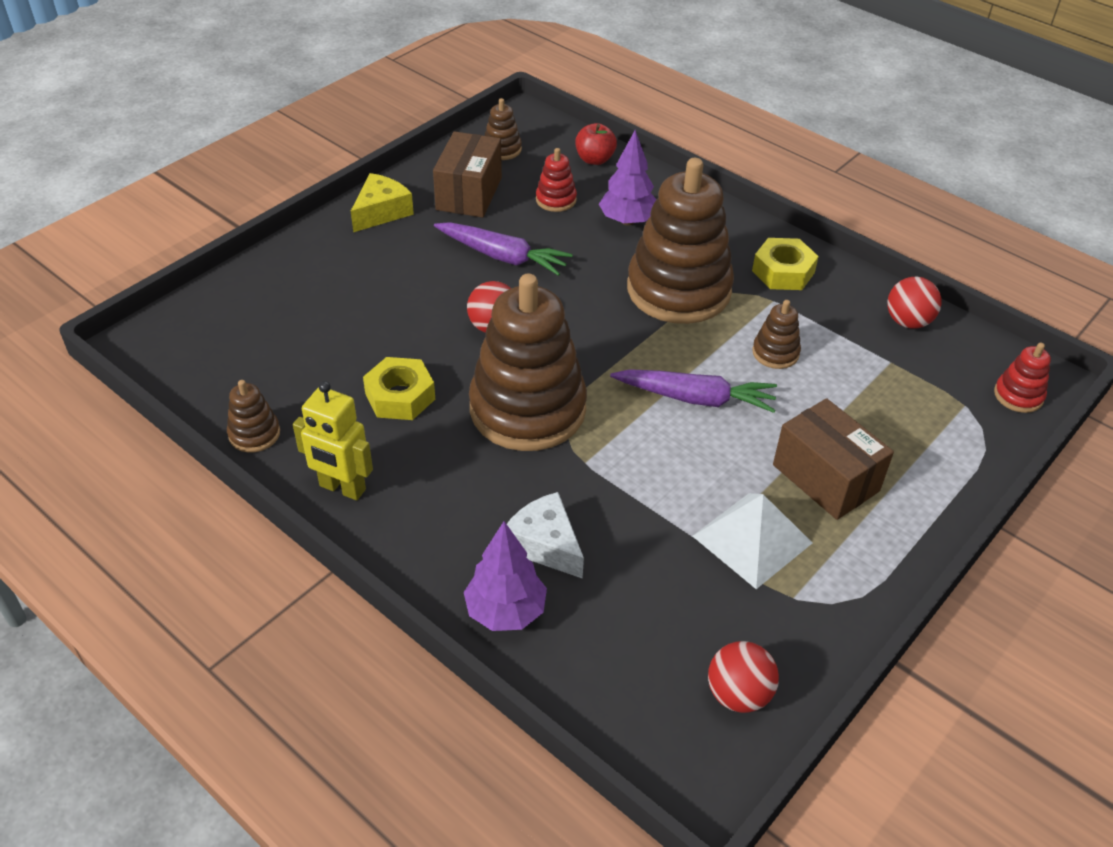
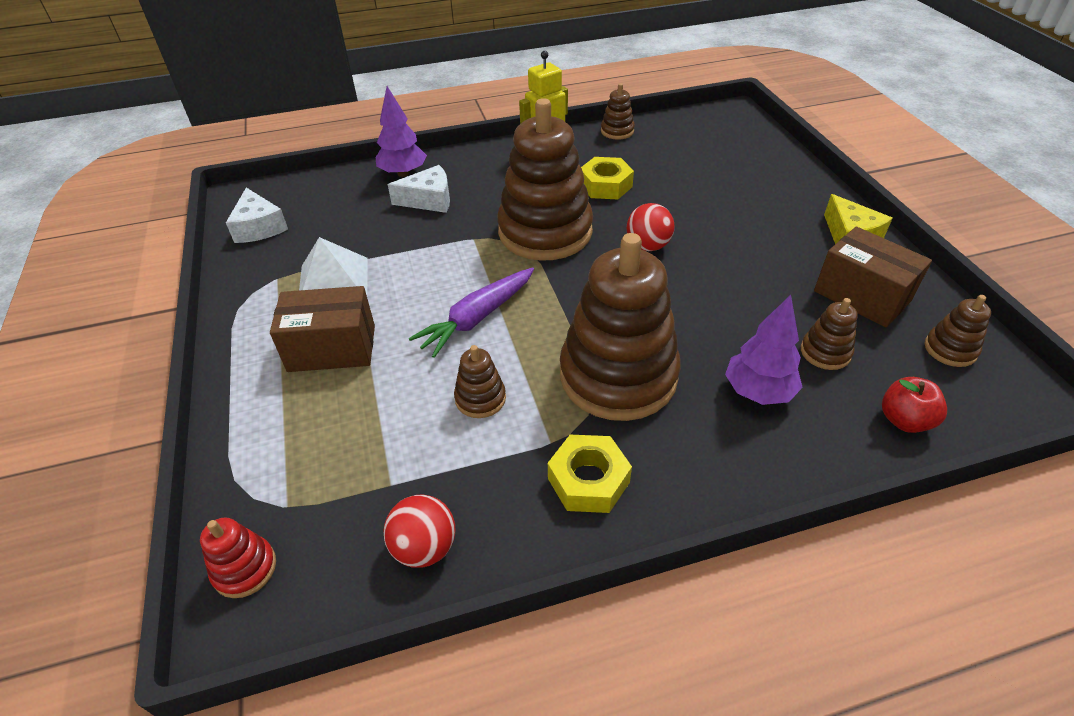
camera: 125 degrees right, 0 degrees up
(502, 256) = (742, 282): purple carrot -> none
(556, 200) = (825, 352): red stacking toy -> brown stacking toy
(738, 694) = (259, 227): red ball -> white cheese

